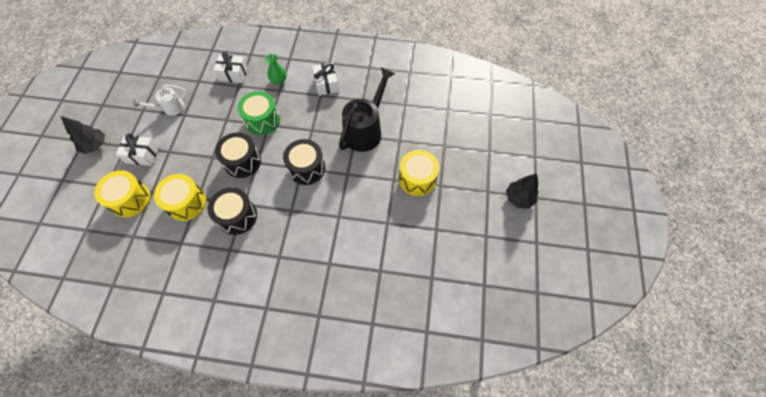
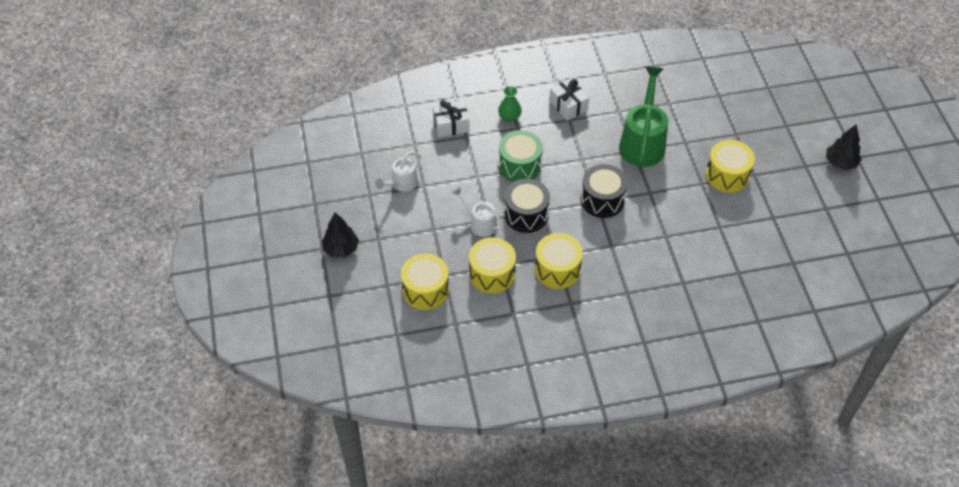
camera: 20 degrees left, 10 degrees down
(142, 155) = (405, 242): white gift -> none
(204, 157) = (480, 223): none -> white watering can
(237, 216) = (557, 269): black drum -> yellow drum
(365, 130) = (643, 142): black watering can -> green watering can

